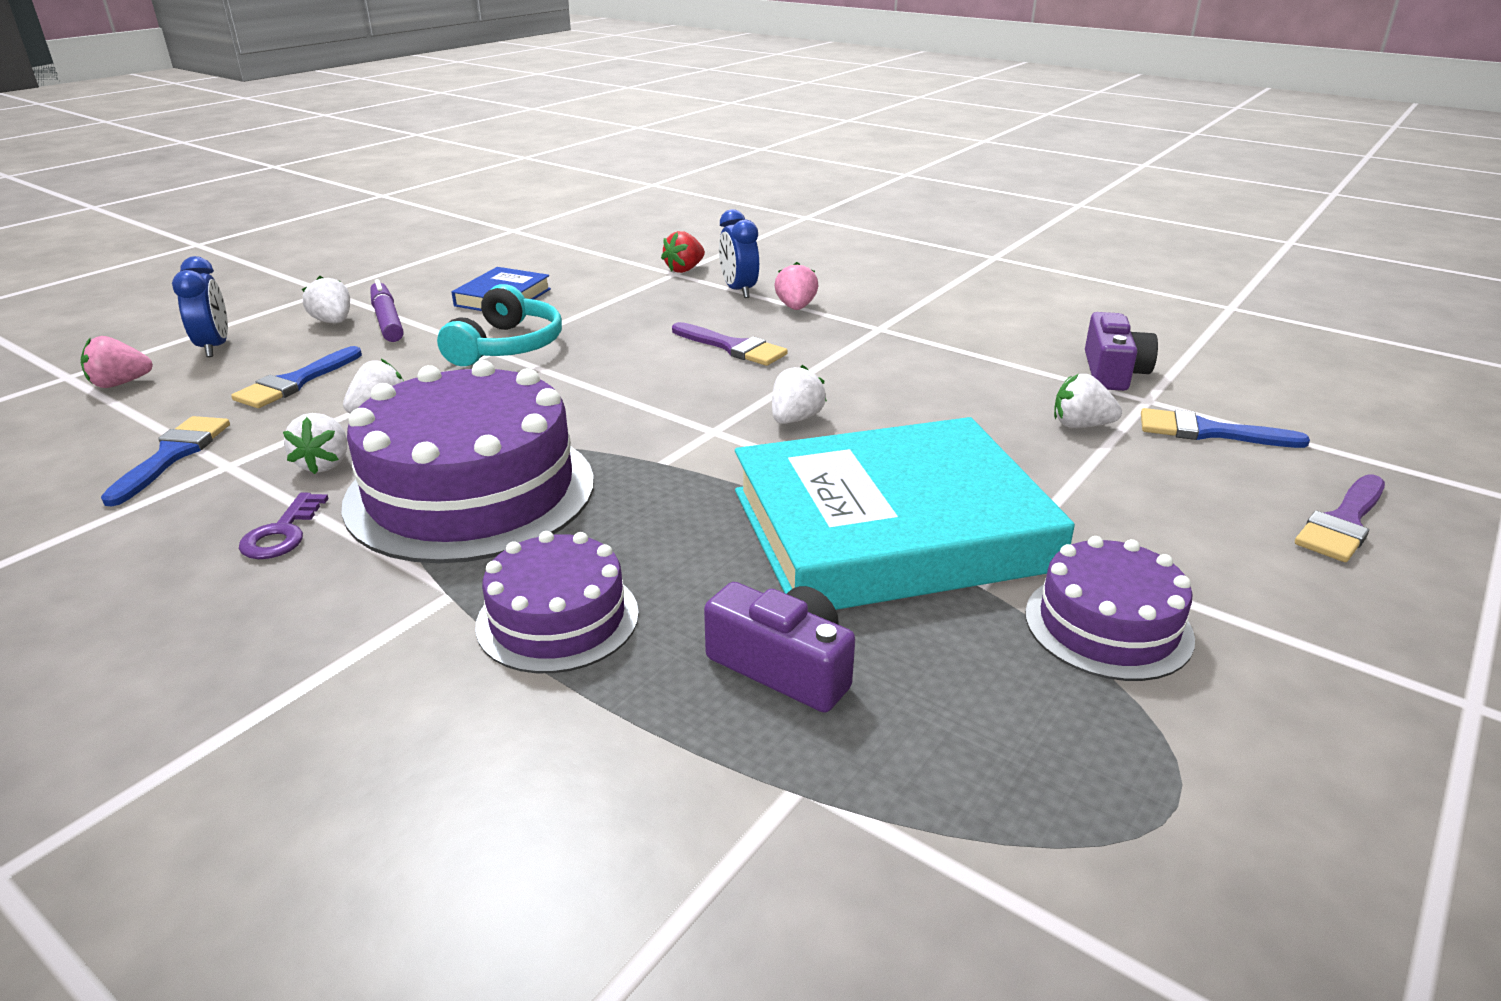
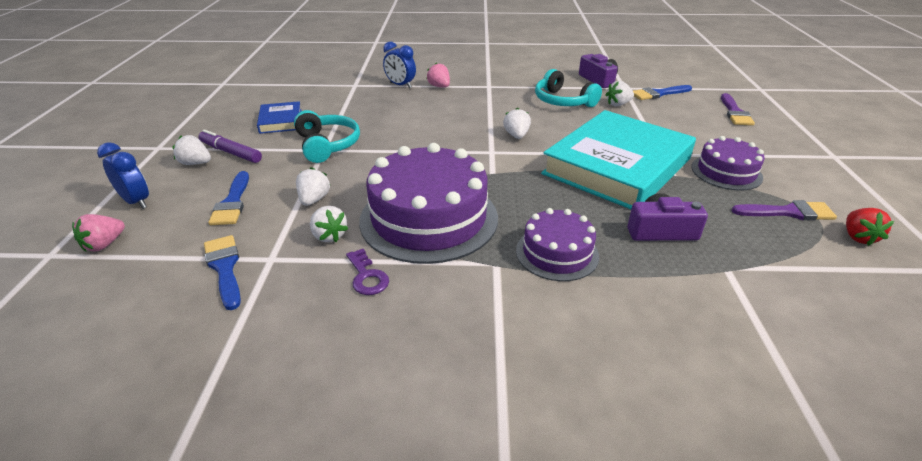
camera: 35 degrees left, 5 degrees up
(684, 269) = (357, 82): red strawberry -> red strawberry (858, 237)
(733, 347) = (440, 112): purple brush -> purple brush (788, 212)
(975, 388) = (563, 101): none -> turquoise headphones

